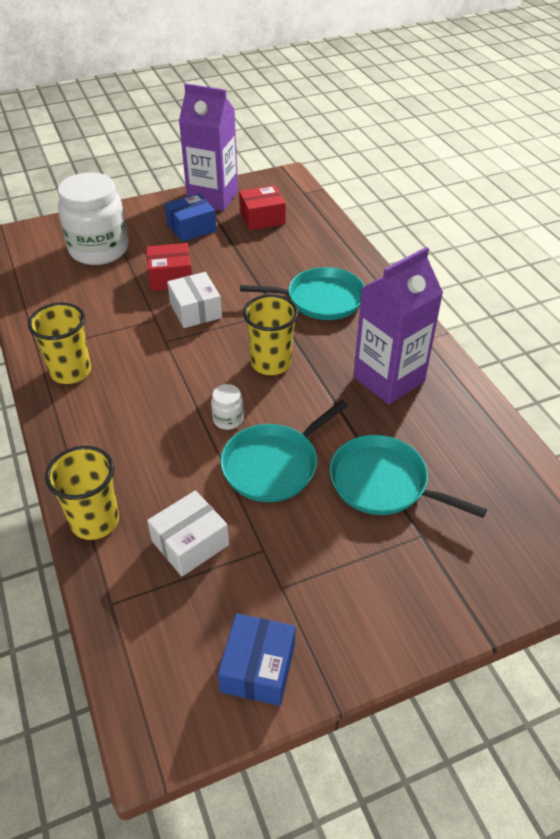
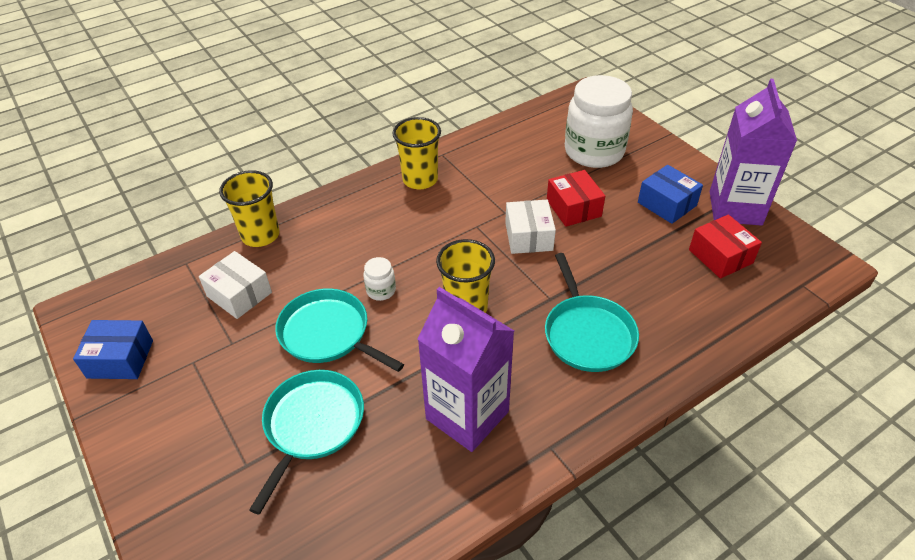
camera: 80 degrees right, 0 degrees up
(195, 310) = (528, 236): white box -> white box turned 60 degrees counterclockwise

